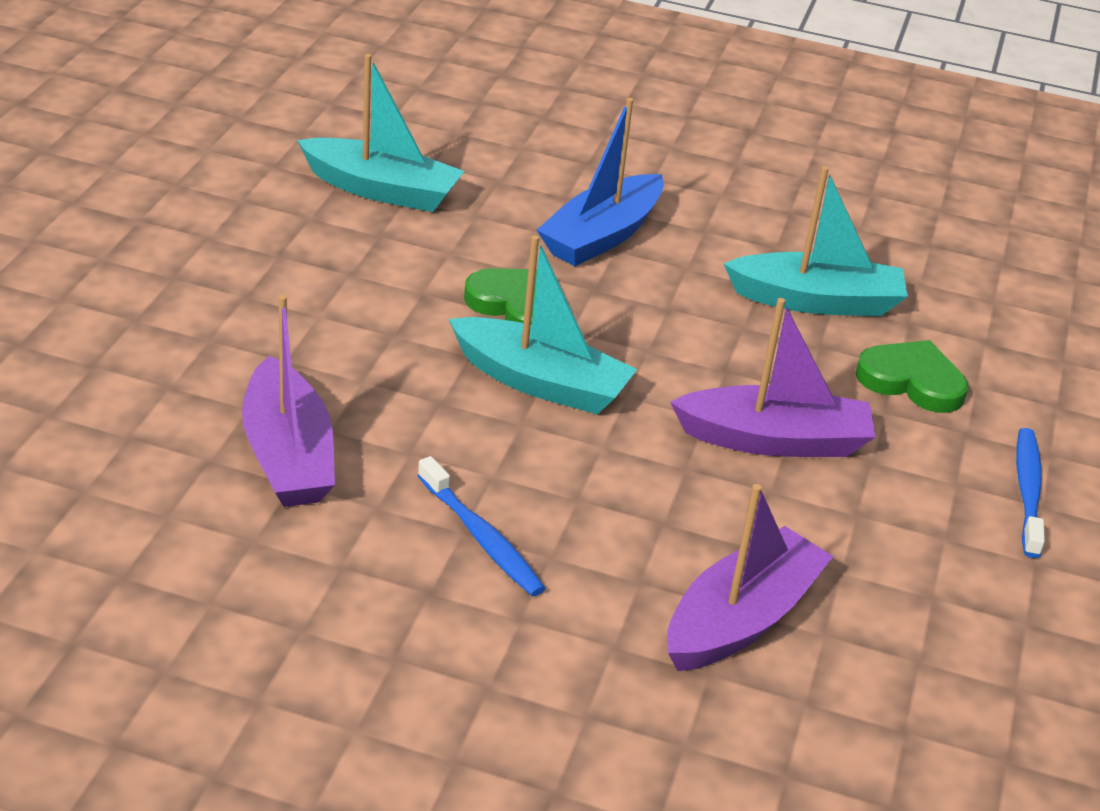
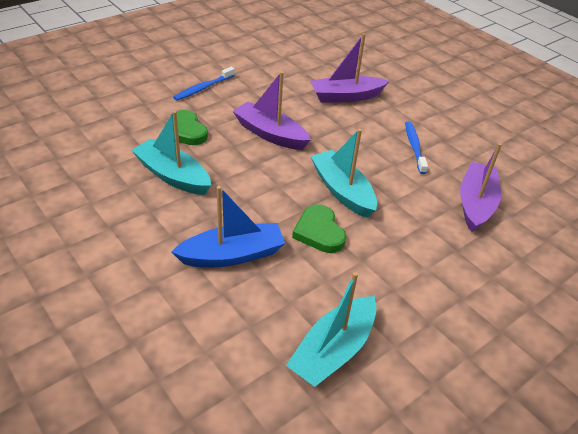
camera: 145 degrees left, 5 degrees up
(382, 190) = (333, 350): turquoise boat -> turquoise boat turned 105 degrees counterclockwise

